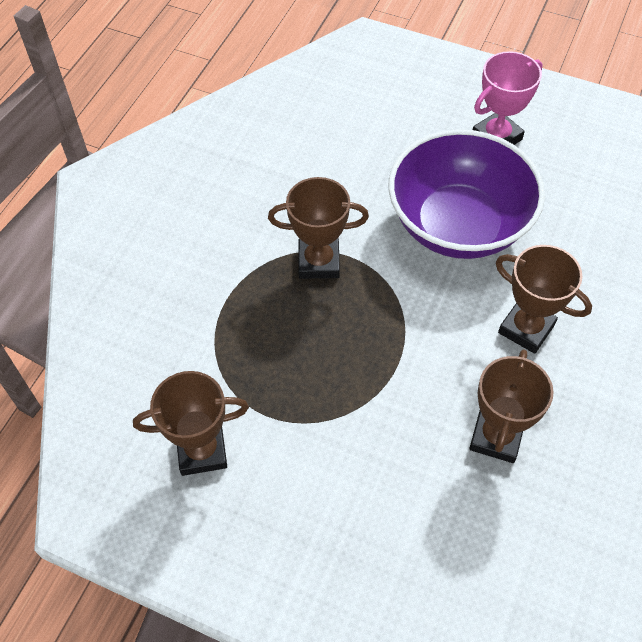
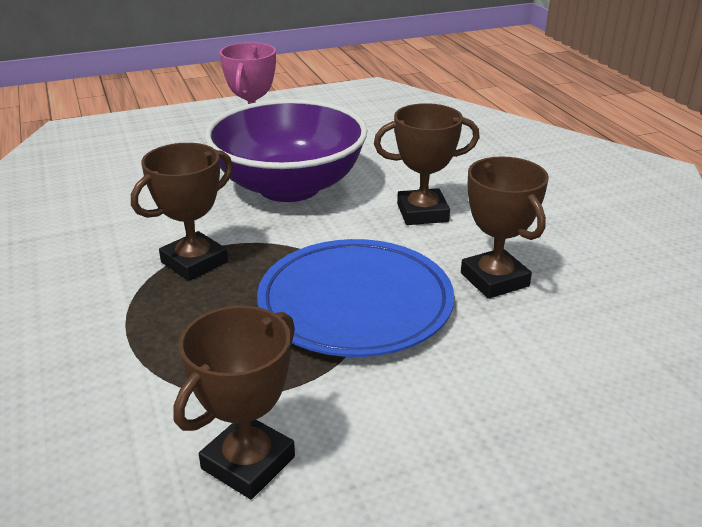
camera: 45 degrees left, 25 degrees down
(378, 381) = (355, 303): none -> blue plate

